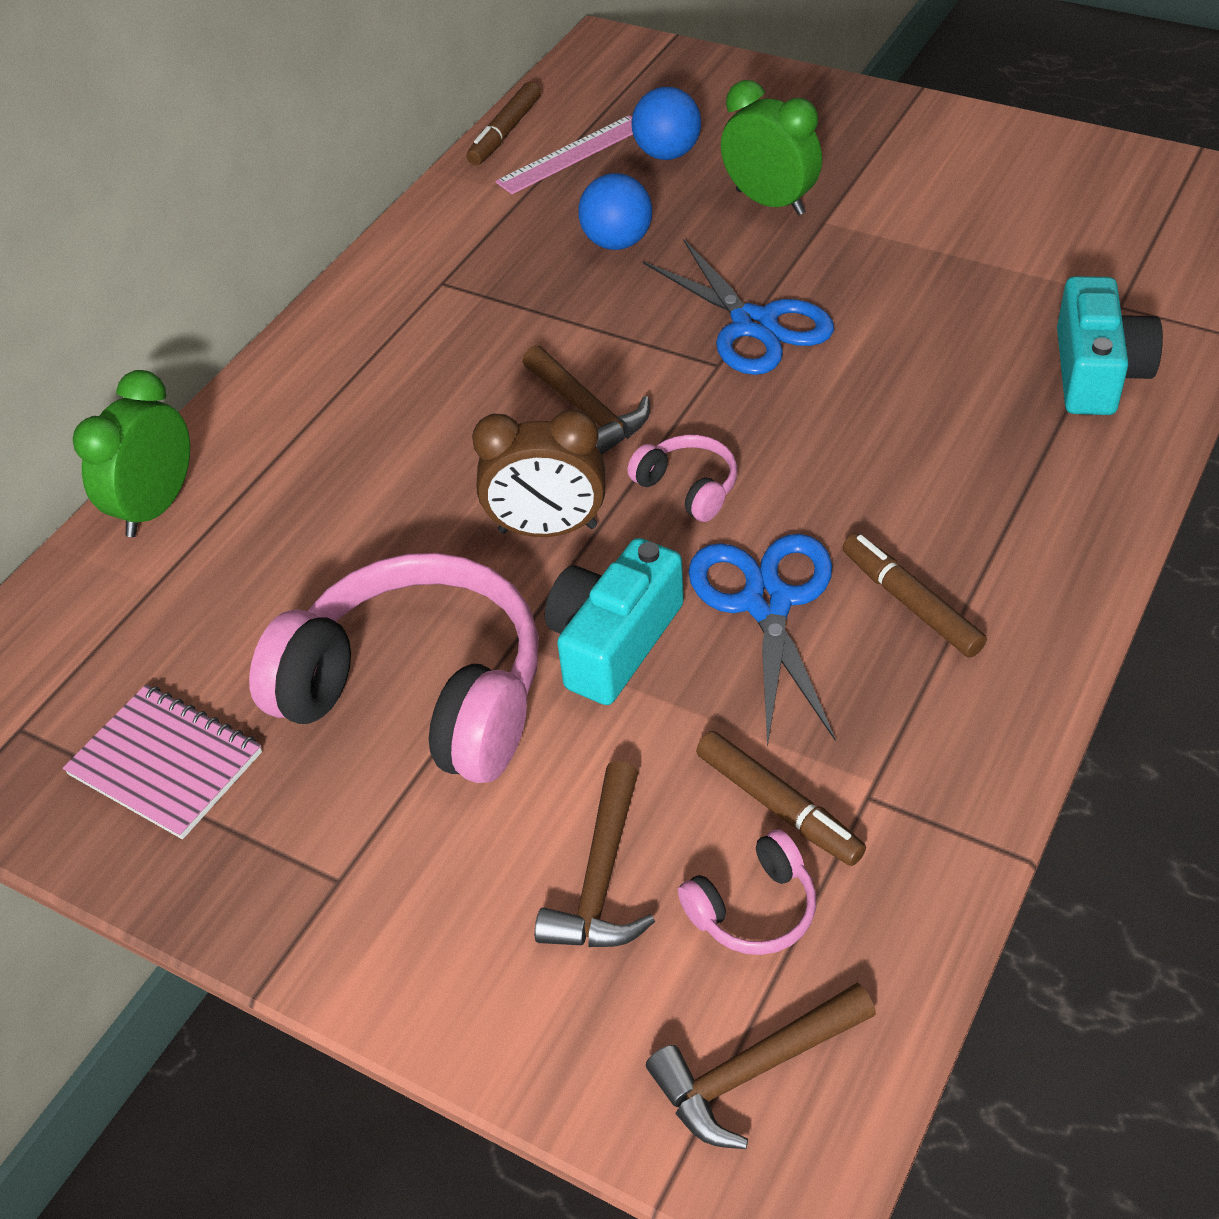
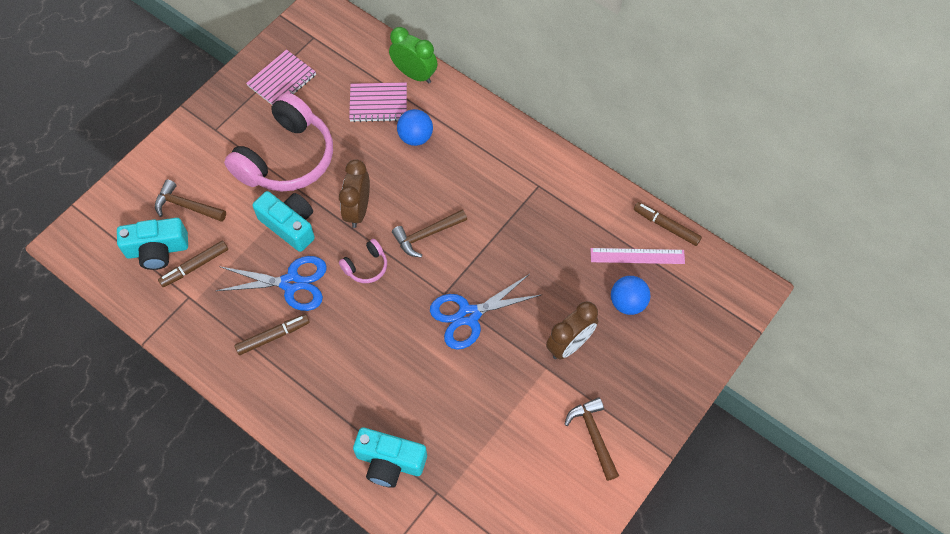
camera: 95 degrees right, 15 degrees up
(242, 554) = (378, 103): none -> pink notebook
(572, 154) = (637, 256): pink ruler -> pink ruler turned 60 degrees counterclockwise
(617, 242) = (551, 266): blue ball -> blue ball (415, 137)
(753, 909) = (157, 250): pink headphones -> turquoise camera
(754, 1070) = (102, 238): brown hammer -> brown hammer (593, 436)
(770, 202) = (569, 345): green clock -> brown clock

